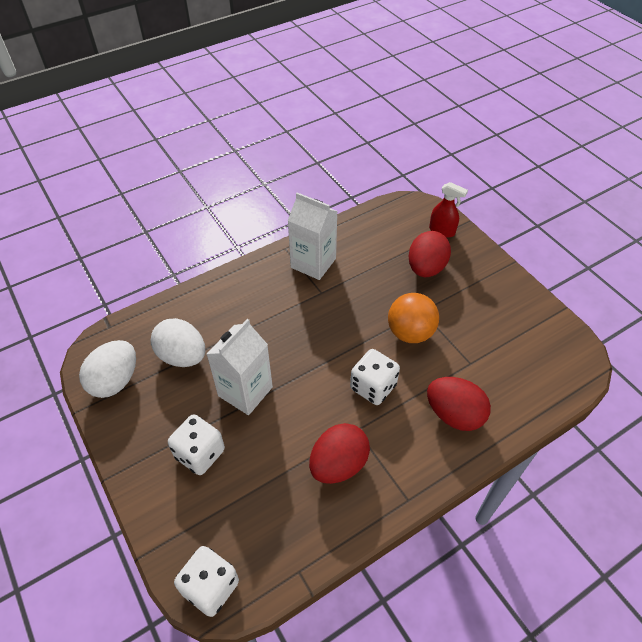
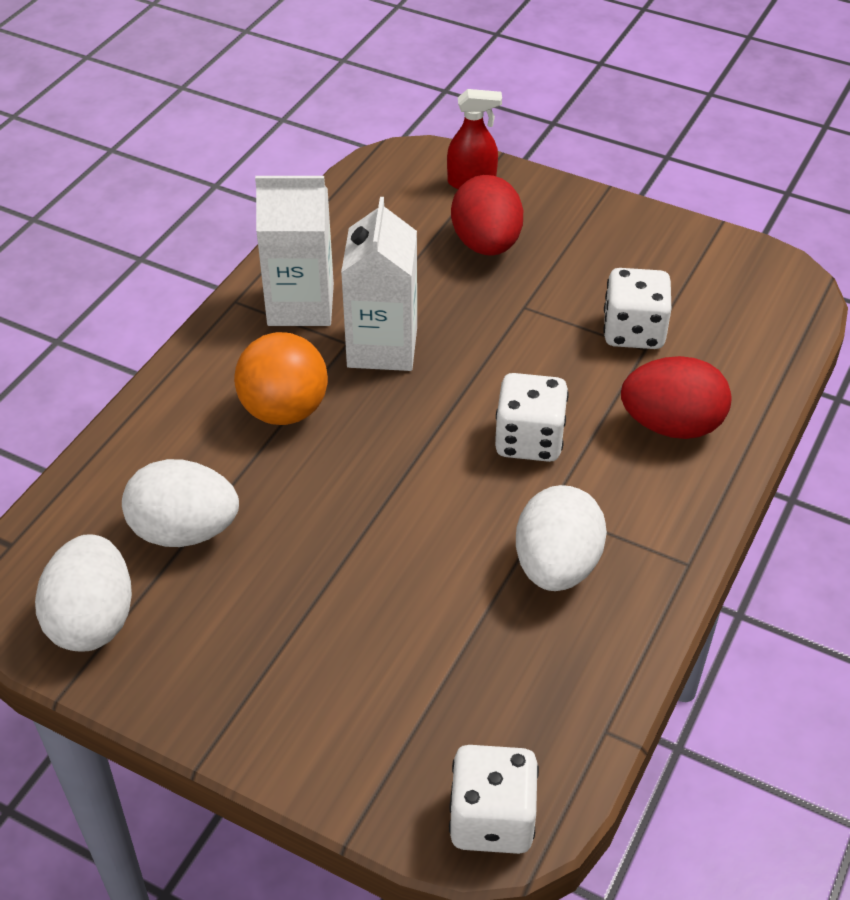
camera: 30 degrees left, 5 degrees down
(200, 453) = (330, 654): white dice -> white dice (633, 332)
(245, 391) = (334, 534): white carton -> white carton (382, 347)
(338, 464) = (556, 566): red egg -> white egg
(410, 332) = (529, 343): orange ball -> orange ball (284, 410)

